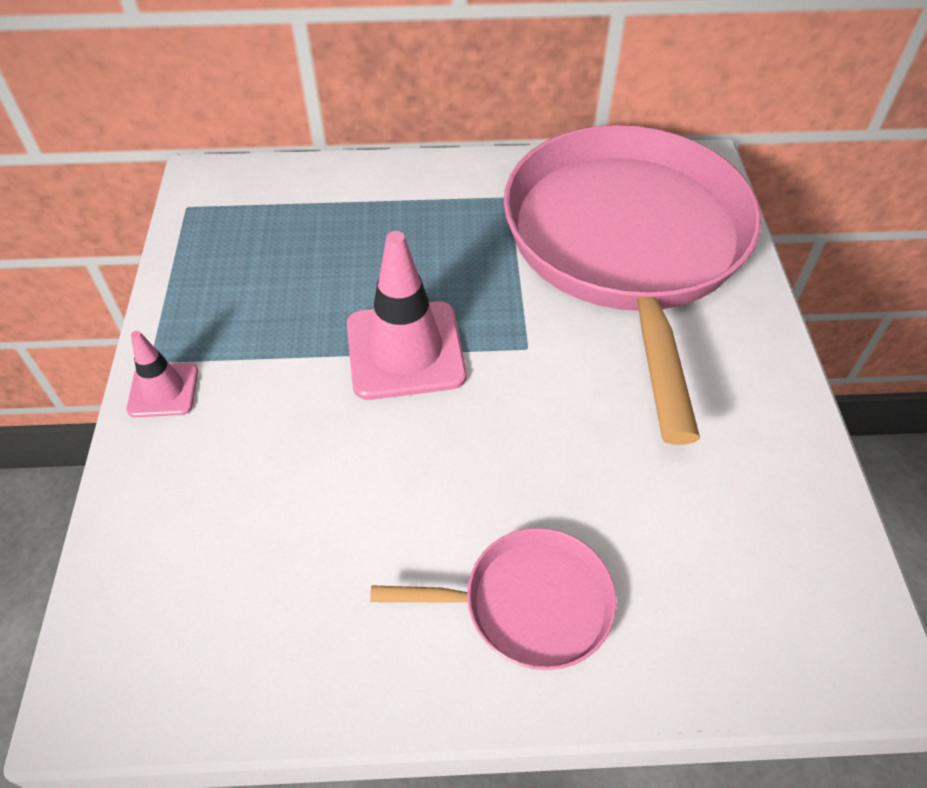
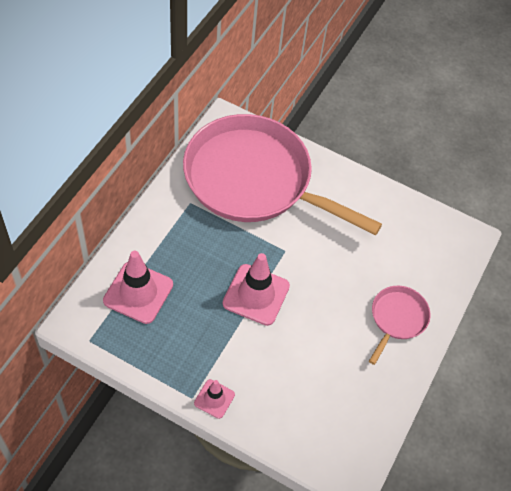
camera: 65 degrees left, 5 degrees up
(302, 216) = (138, 292): none -> pink traffic cone

